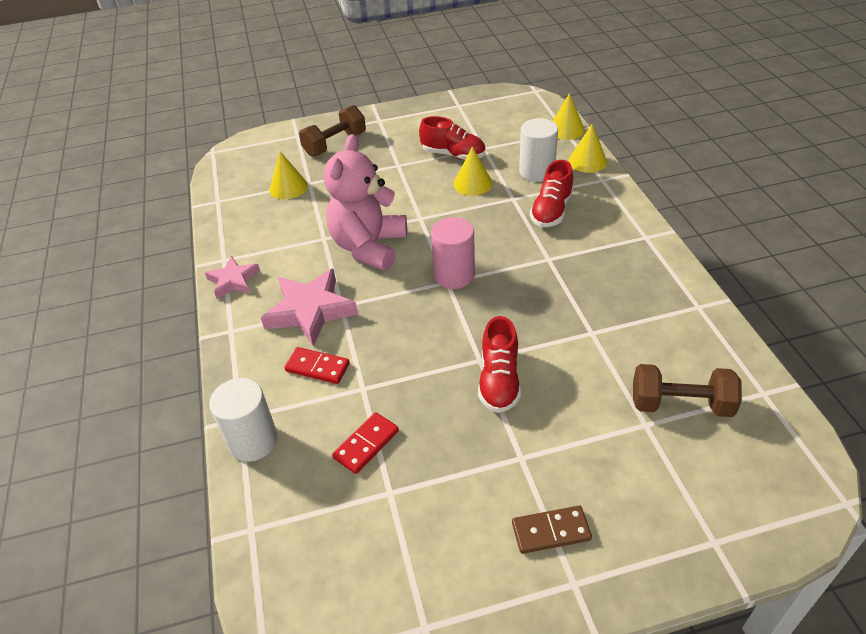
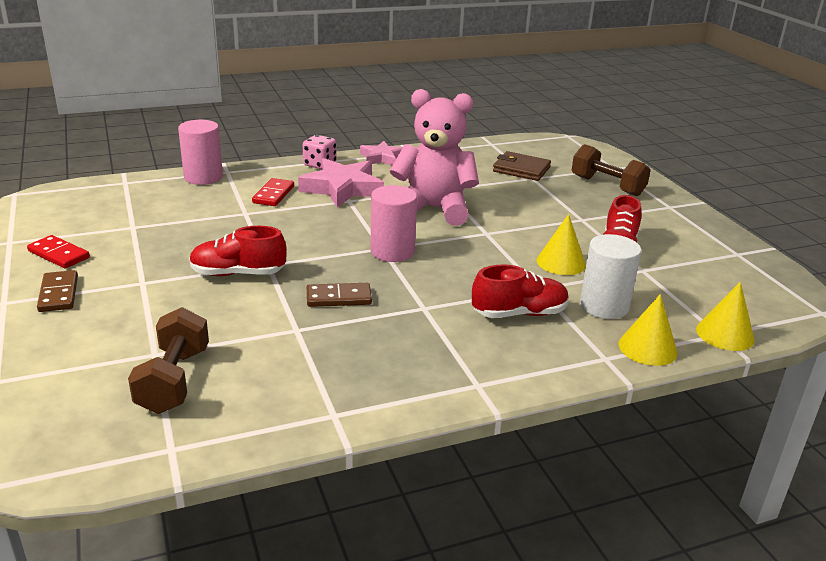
camera: 80 degrees right, 15 degrees down
(240, 332) = (320, 164): none -> pink dice
(253, 441) = (203, 177): white cylinder -> pink cylinder
(288, 187) = (521, 169): yellow cone -> brown wallet
(366, 444) = (184, 216): red domino -> red domino (58, 254)
(538, 308) = (338, 298): none -> brown domino
(551, 211) = (519, 313): red shoe -> red shoe turned 150 degrees clockwise

